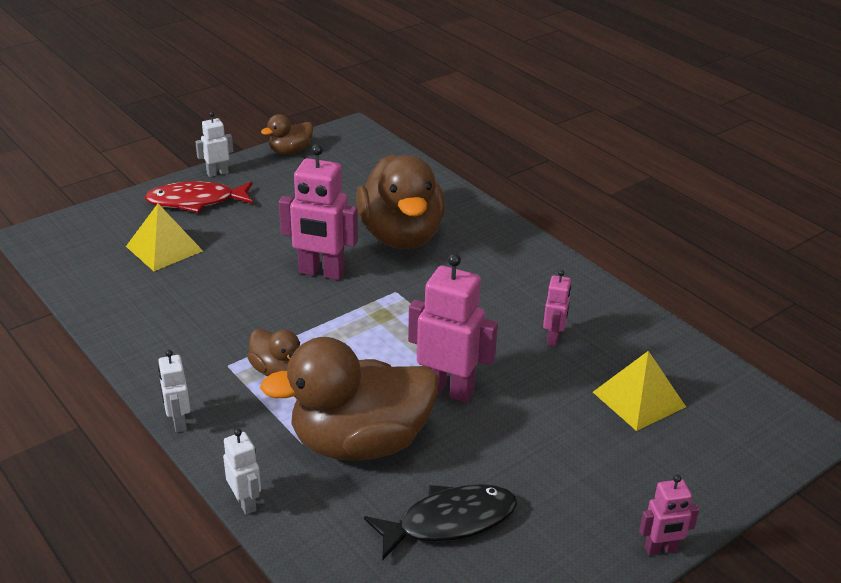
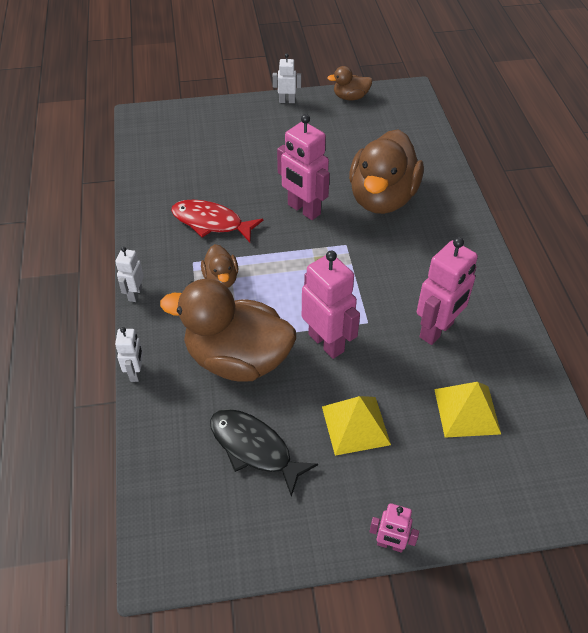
camera: 30 degrees right, 15 degrees up
(164, 248) = (212, 153): yellow pyramid -> yellow pyramid (355, 425)
(196, 201) = (257, 121): red fish -> red fish (211, 222)
(449, 522) = (254, 448): black fish -> black fish turned 150 degrees counterclockwise
(553, 338) = (437, 330): pink robot -> pink robot, size x1.85

